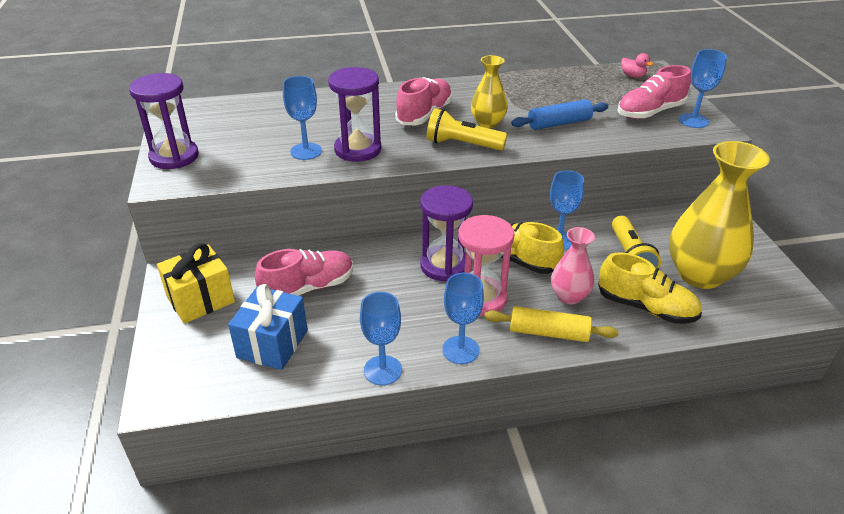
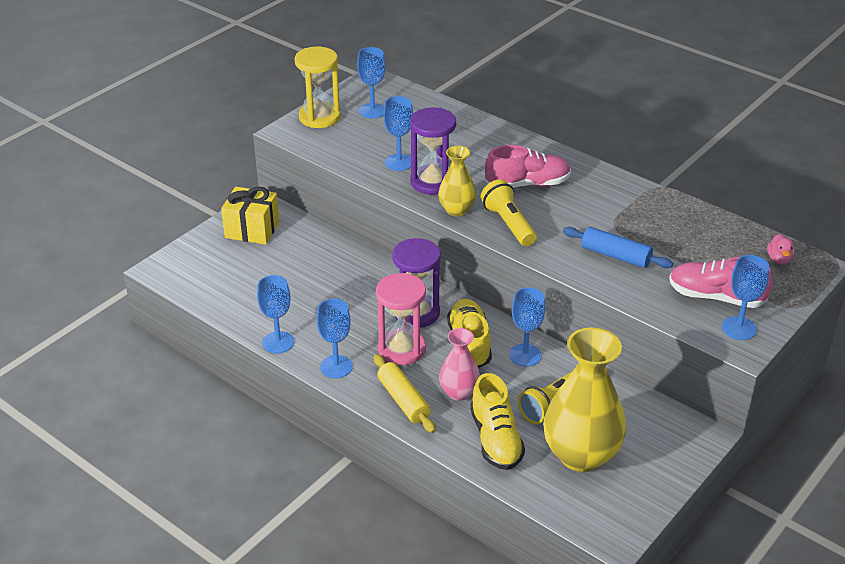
camera: 50 degrees right, 0 degrees up
(174, 157) = (319, 117): purple hourglass -> yellow hourglass
(215, 129) = (372, 111): none -> blue goblet
(272, 344) = (248, 283): blue gift -> none
(308, 288) = (316, 265): pink shoe -> none
(487, 123) = (560, 220): yellow vase -> yellow vase (456, 210)

